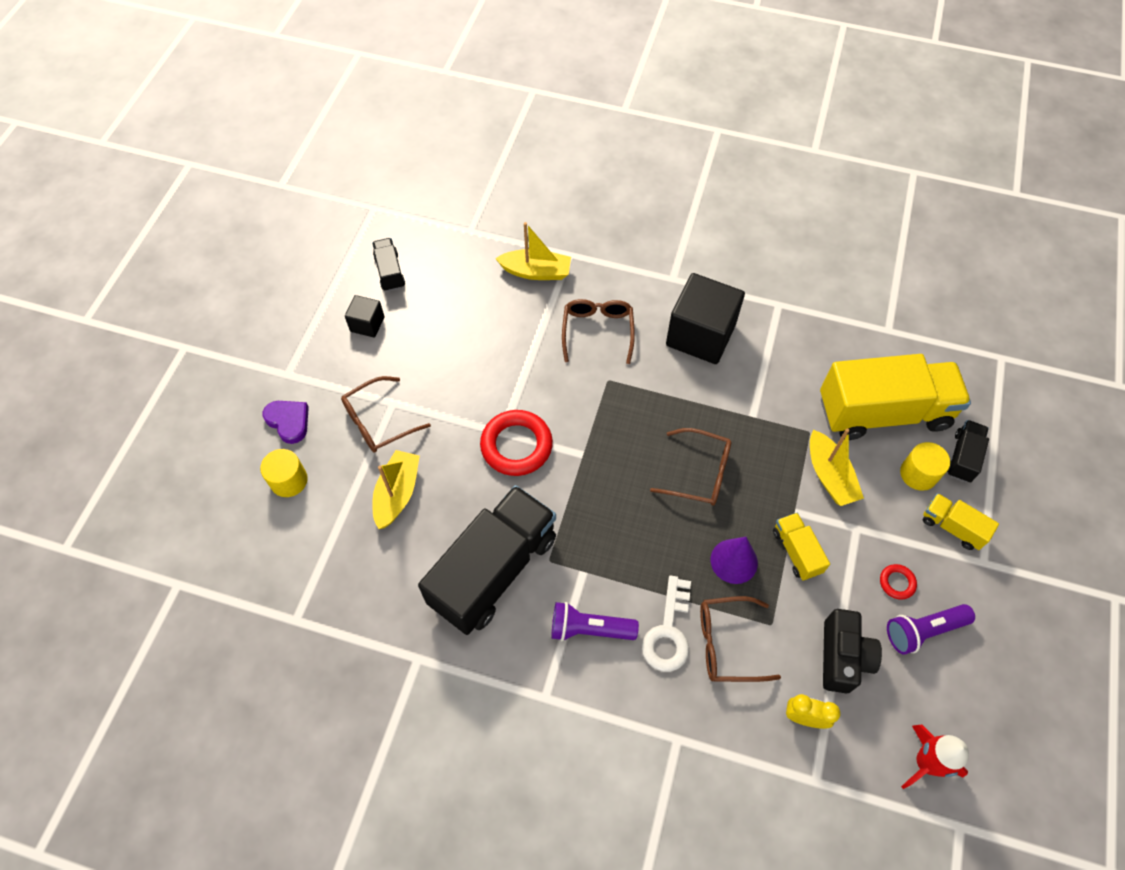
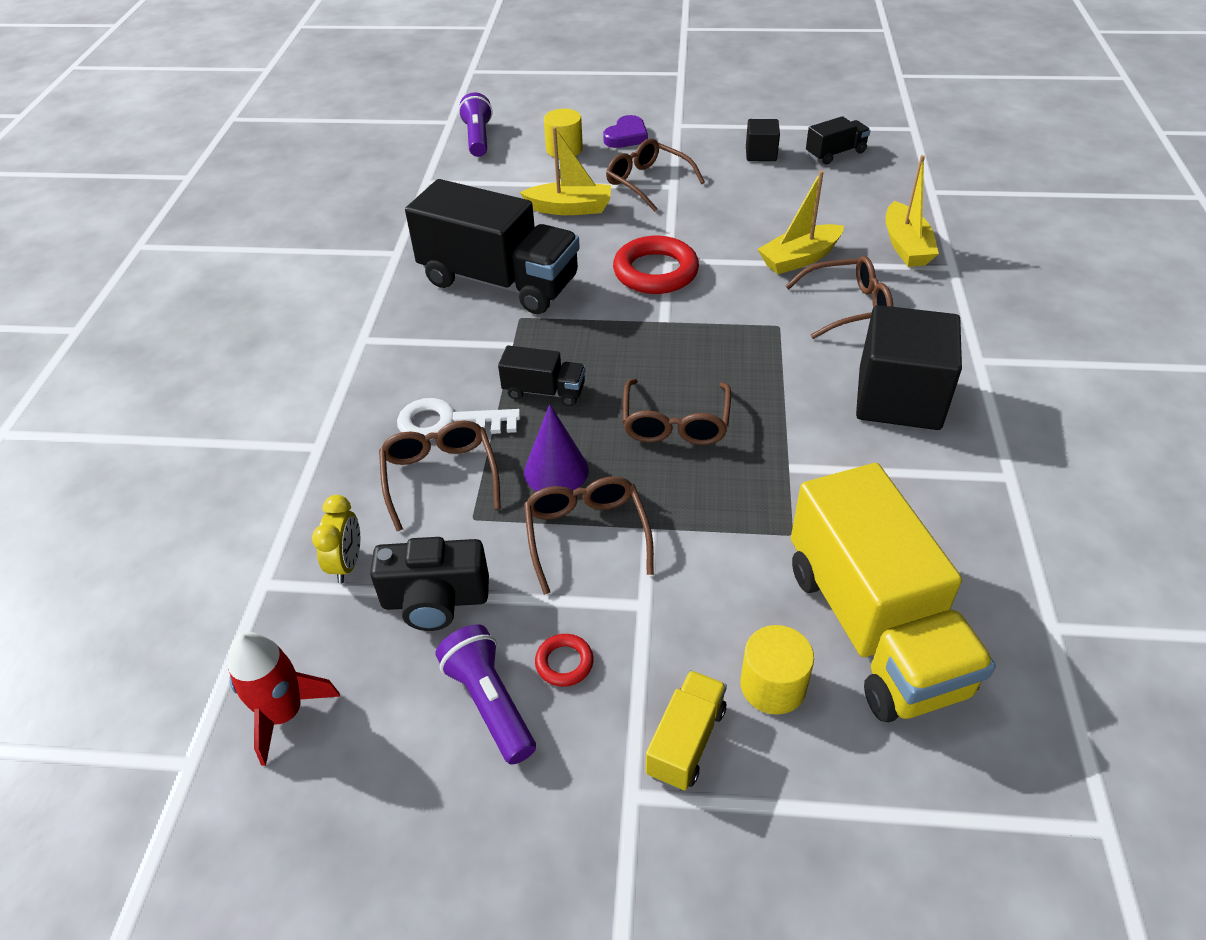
camera: 80 degrees right, 15 degrees down
(589, 629) = (443, 359): purple flashlight -> purple flashlight (478, 138)
(796, 551) = (586, 535): yellow truck -> brown glasses
(829, 475) = (724, 564): yellow boat -> yellow boat (799, 258)
(962, 457) = (835, 756): black truck -> black truck (544, 391)

